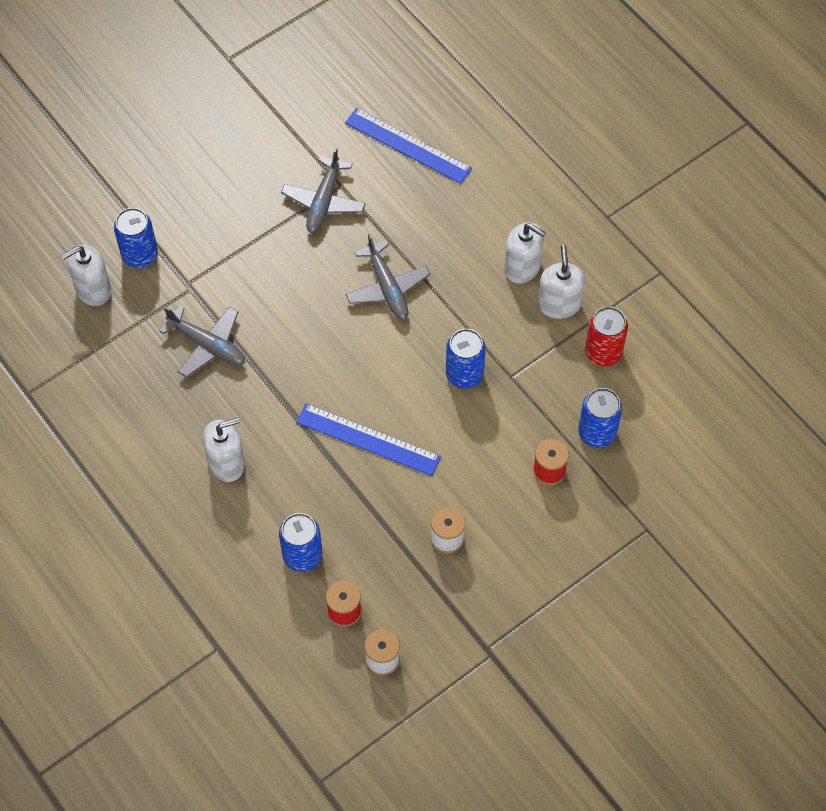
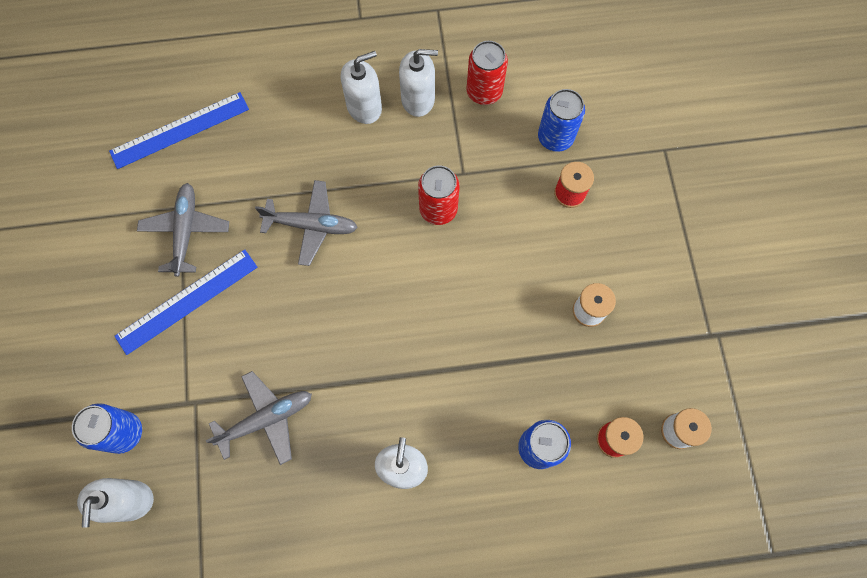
camera: 60 degrees left, 10 degrees up
(324, 201) = (186, 231): grey plane -> grey plane turned 135 degrees counterclockwise
(368, 439) = (454, 325): blue ruler -> blue ruler (187, 301)
(464, 374) = (438, 209): blue can -> red can
(559, 304) = (418, 99): white soap dispenser -> white soap dispenser turned 150 degrees clockwise

